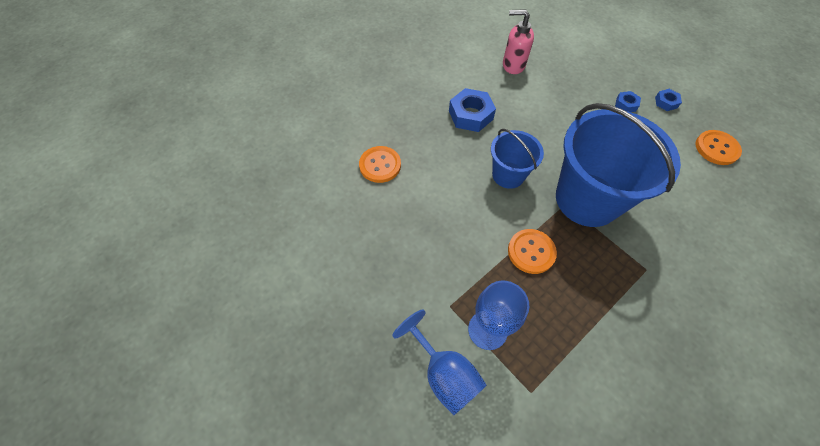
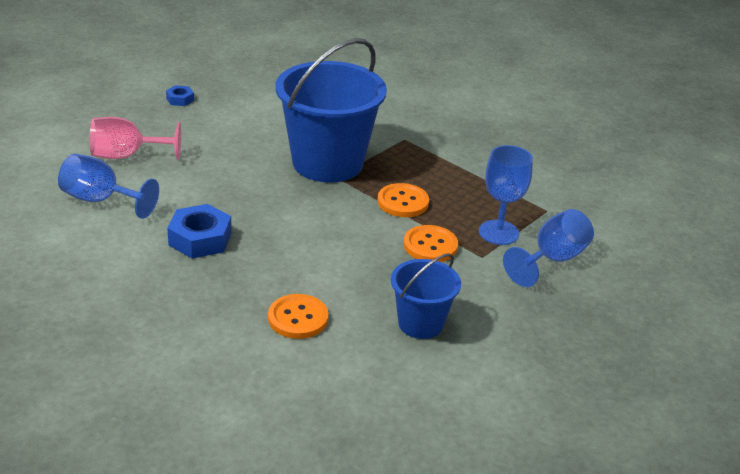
camera: 100 degrees left, 25 degrees down
(508, 175) = (301, 212): blue bucket -> blue bucket (420, 323)
(513, 65) = (101, 200): pink soap dispenser -> blue goblet
(571, 75) = (127, 156): none -> pink goblet
(626, 104) = (183, 124): blue nut -> none
(716, 148) = (249, 82): orange button -> orange button (430, 246)

